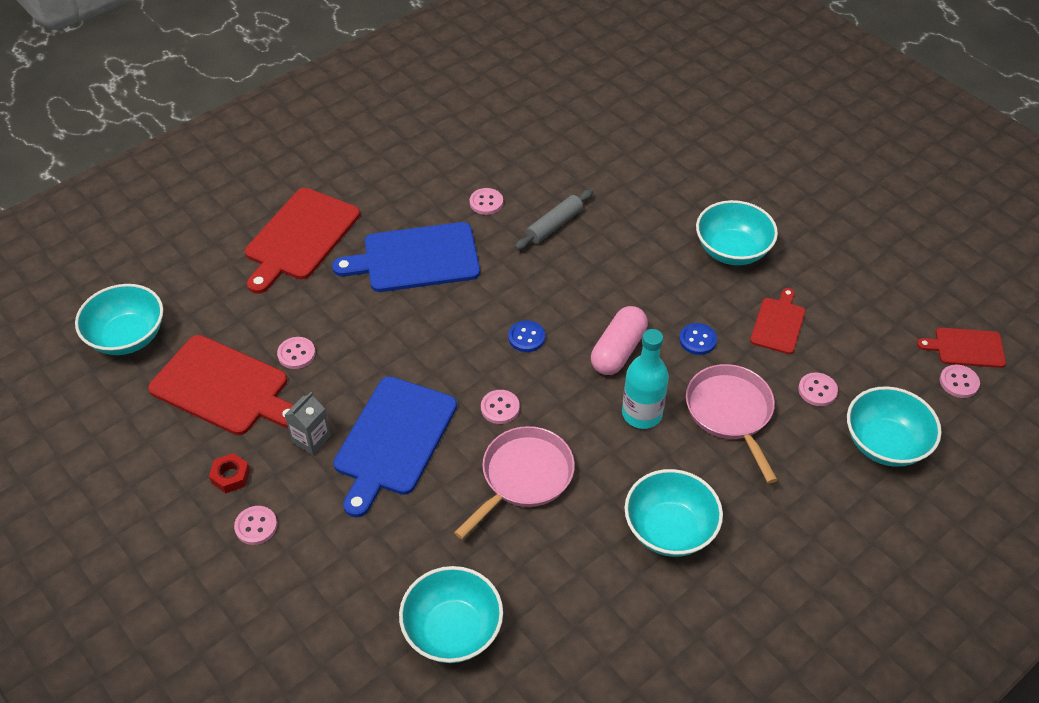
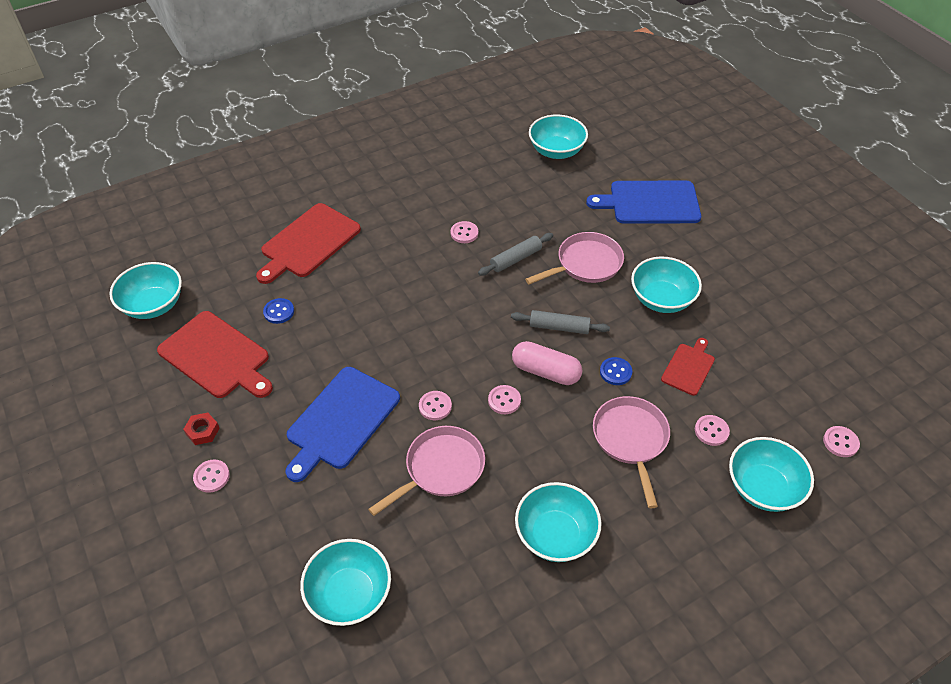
camera: 10 degrees right, 0 degrees up
(296, 354) = (281, 337): pink button -> pink button (504, 400)
(311, 439) = (275, 410): grey carton -> none
(416, 258) = (396, 271): blue cutting board -> blue cutting board (650, 203)
(526, 337) = (471, 349): blue button -> blue button (279, 312)
(573, 91) = (556, 151): none -> turquoise bowl
(618, 350) = (545, 372): pink capsule -> pink capsule turned 75 degrees clockwise
(622, 298) = (559, 327): none -> grey rolling pin
(636, 221) = (585, 264): none -> pink pan
(642, 414) = (553, 429): turquoise bottle -> none
(966, 347) = (853, 412): red cutting board -> none

